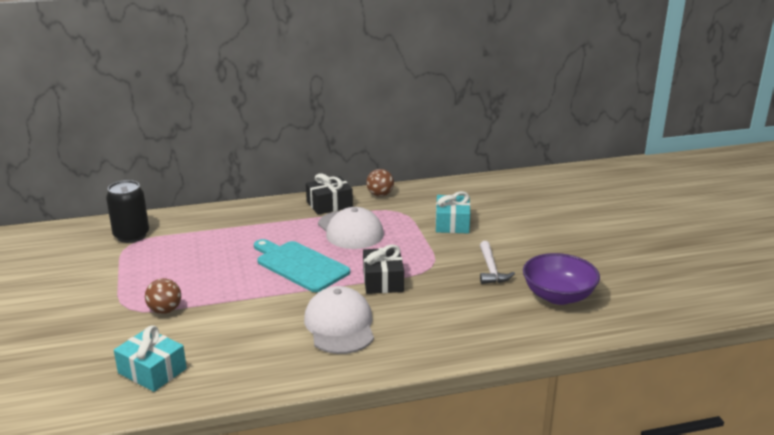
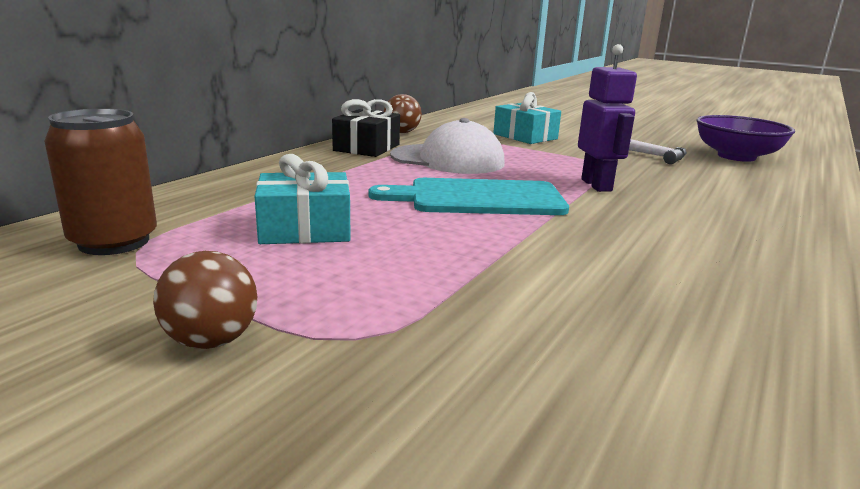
camera: 45 degrees left, 5 degrees down
(131, 236) = (114, 242): black can -> brown can
(152, 371) = (660, 411): turquoise gift -> turquoise gift (305, 229)
(165, 310) = (433, 310): brown ball -> brown ball (211, 341)
(339, 325) = (679, 232): white cap -> none
(383, 281) = (597, 185): black gift -> purple robot

